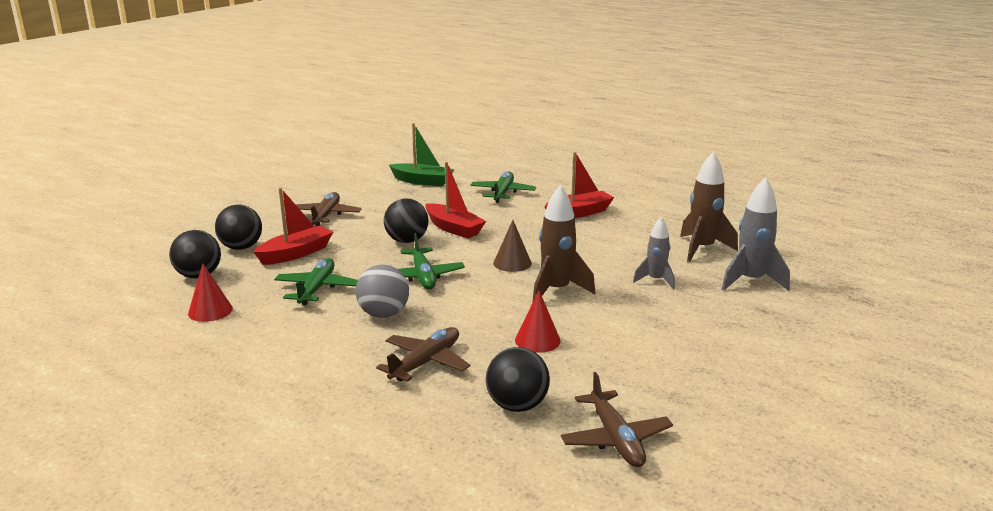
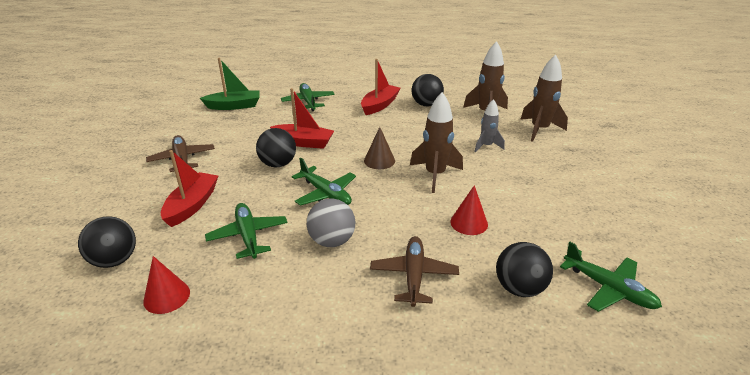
camera: 30 degrees left, 10 degrees up
(241, 247) = (130, 215): black ball -> black ball (426, 104)
(615, 439) = (608, 289): brown plane -> green plane
(751, 281) = (539, 130): grey rocket -> brown rocket

